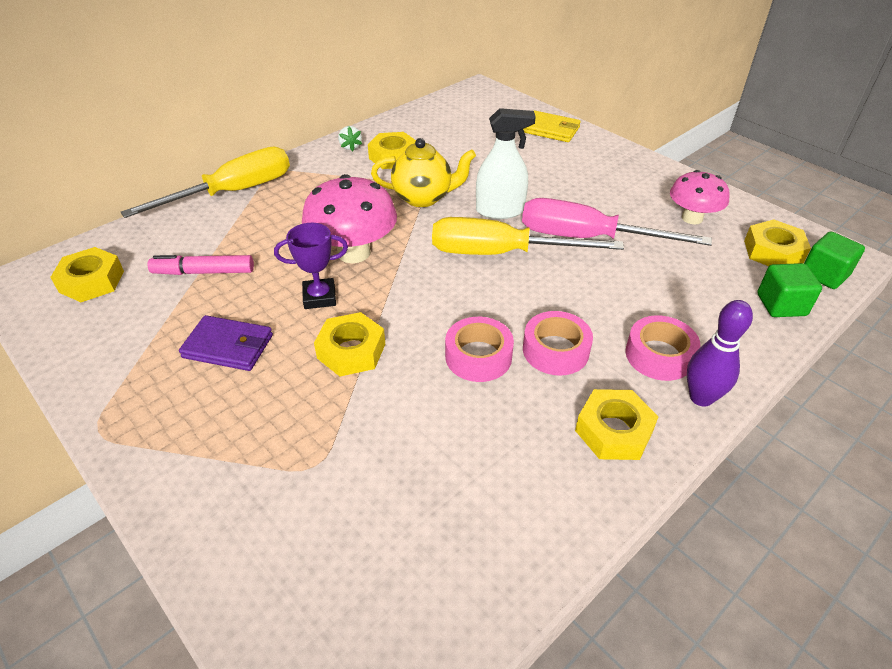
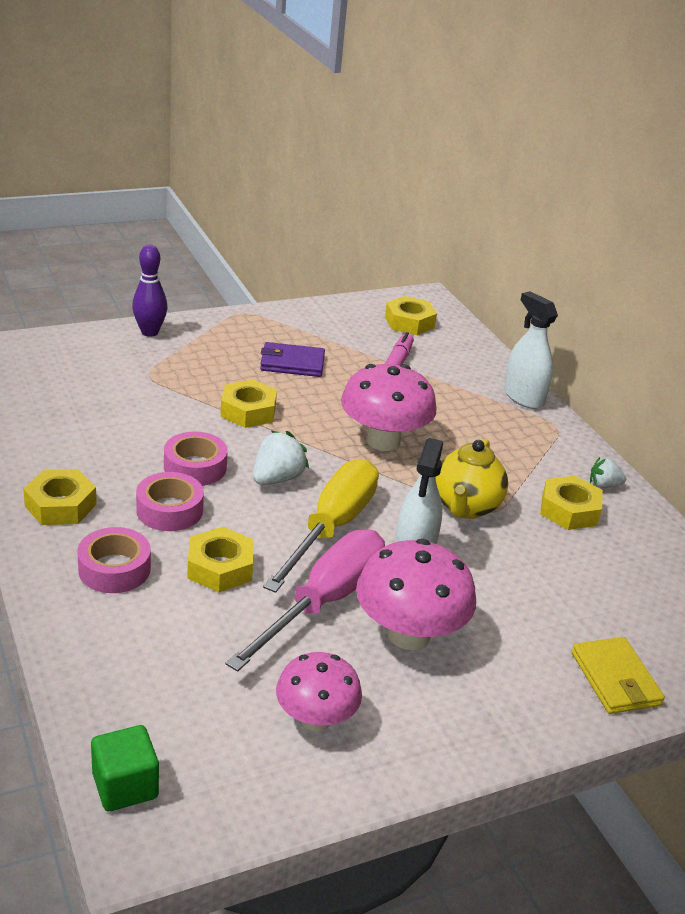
camera: 105 degrees right, 10 degrees down
(228, 346) = (292, 363): purple wallet -> purple wallet turned 60 degrees clockwise
(233, 192) = (523, 397): yellow screwdriver -> white spray bottle
(319, 297) = (326, 410): purple trophy -> none
(457, 299) = (277, 478): none -> white strawberry
(550, 130) = (615, 679): yellow wallet -> yellow wallet turned 60 degrees counterclockwise
(584, 199) = (408, 634): none -> pink mushroom
(701, 397) = (47, 569): purple bowling pin -> purple bowling pin (149, 332)
(773, 252) = (200, 762): yellow nut -> yellow nut (220, 567)
(781, 305) = (108, 704): green cube -> none

